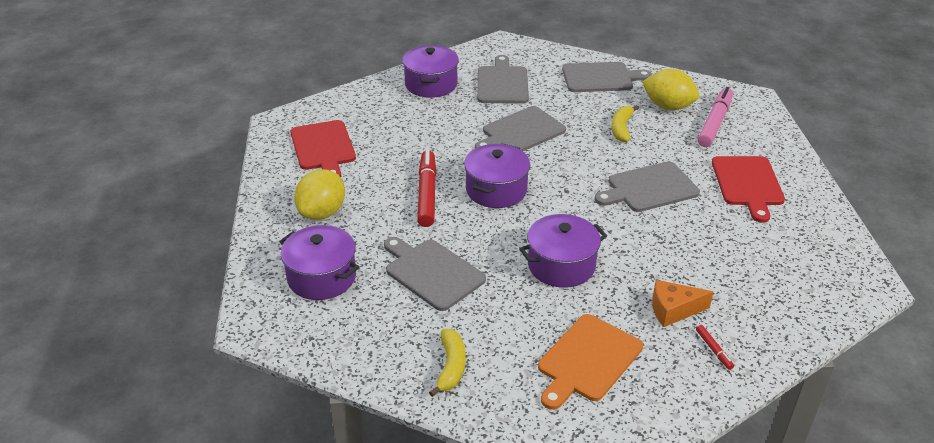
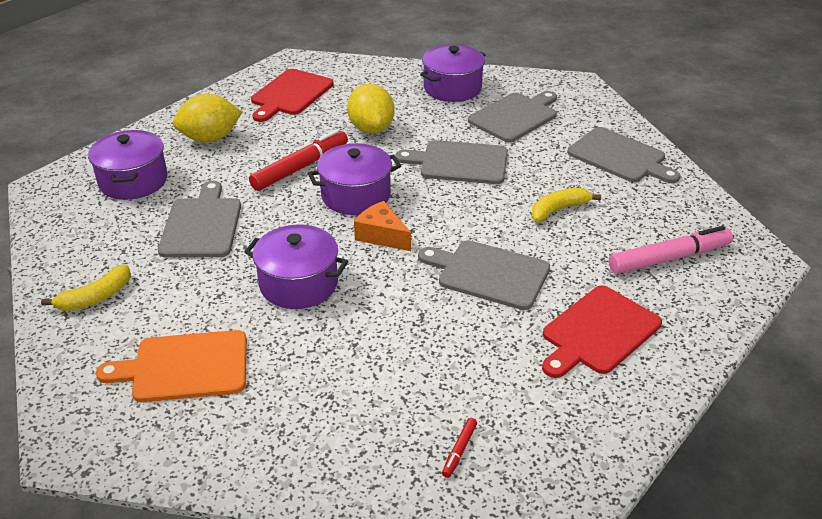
camera: 45 degrees right, 0 degrees up
(668, 106) = (644, 216): yellow lemon -> yellow lemon (371, 129)
(673, 310) = (319, 384): orange cheese -> orange cheese (381, 236)
(713, 350) = (291, 441): red marker -> red marker (459, 451)

